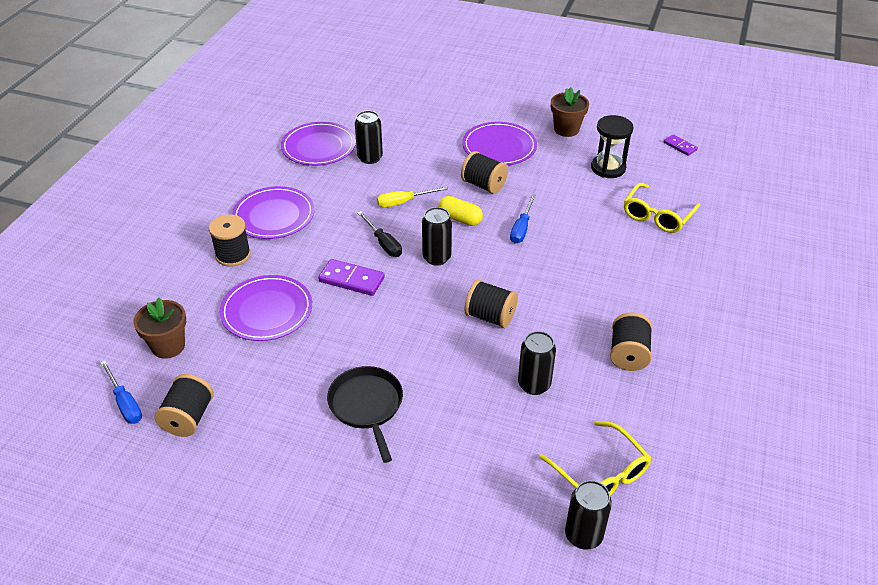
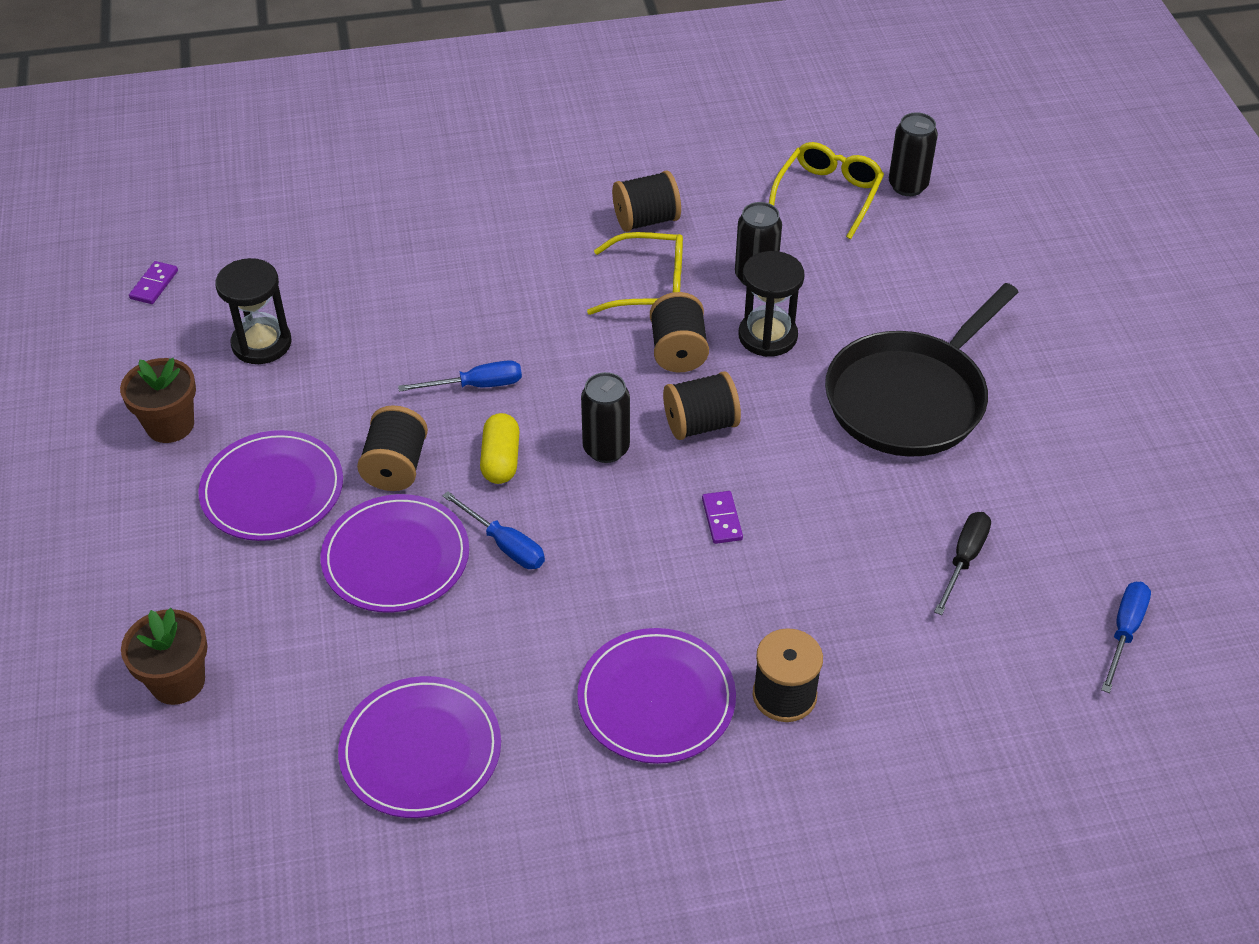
camera: 120 degrees left, 5 degrees up
(168, 346) = (1007, 651): brown flower pot -> brown flower pot (178, 682)
(188, 418) = (1079, 551): black spool -> black spool (700, 424)
(267, 311) = (855, 580): purple plate -> purple plate (396, 557)
(351, 280) = (722, 519): purple domino -> purple domino, size x0.61
(367, 406) = (910, 398): black pan -> black pan, size x1.58
(370, 158) = (409, 651): black can -> none
(383, 243) = (619, 522): black screwdriver -> black screwdriver (964, 559)
(404, 202) = (504, 545): yellow screwdriver -> blue screwdriver
(473, 363) = (767, 336): none -> black hourglass
(657, 215) = (354, 263): yellow glasses -> yellow glasses (649, 286)

